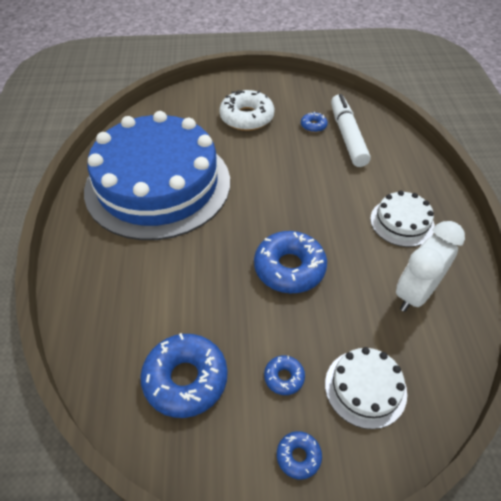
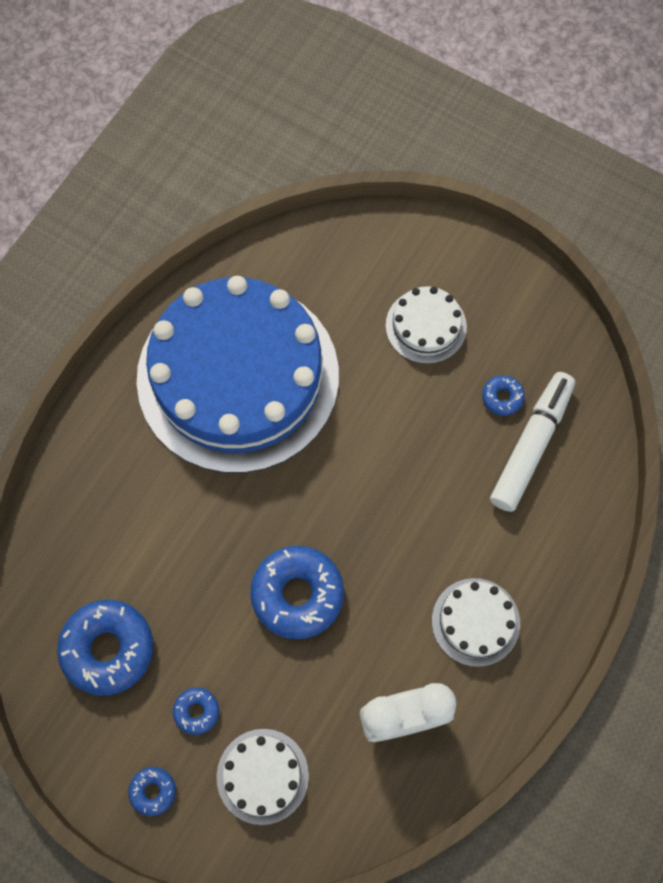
camera: 35 degrees right, 20 degrees up
(247, 117) = (426, 326): white donut -> white cake

